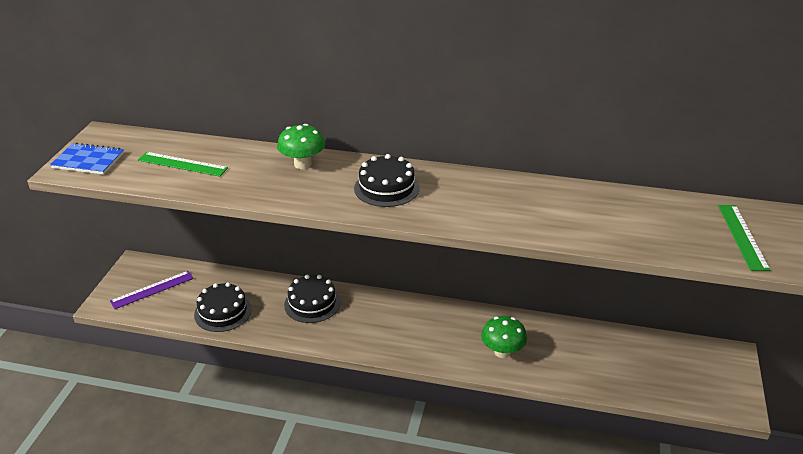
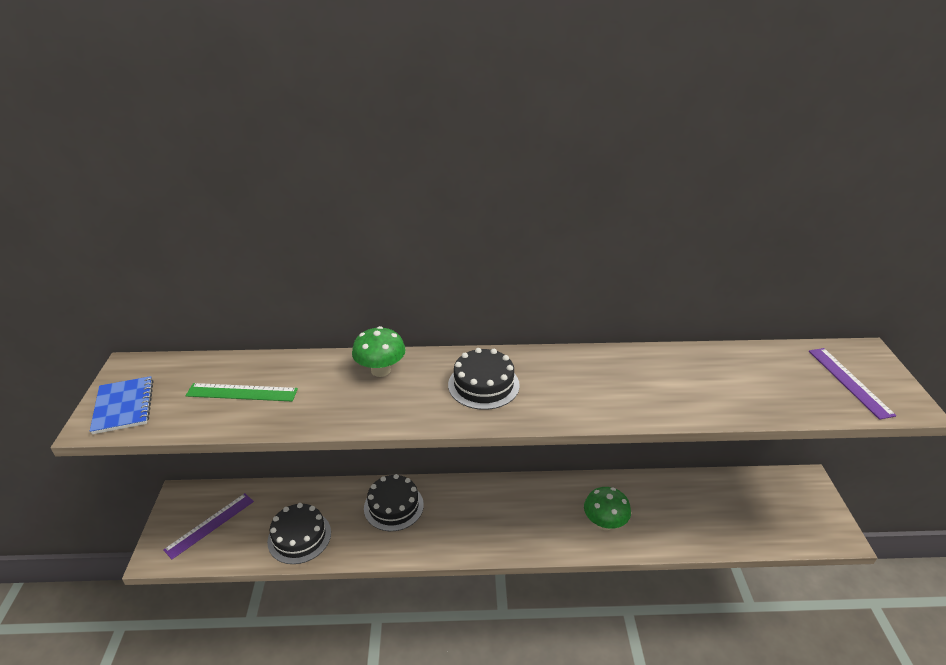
camera: 15 degrees left, 0 degrees up
(88, 161) = (124, 406): blue notebook -> blue notebook turned 75 degrees clockwise
(742, 236) = (849, 382): green ruler -> purple ruler

